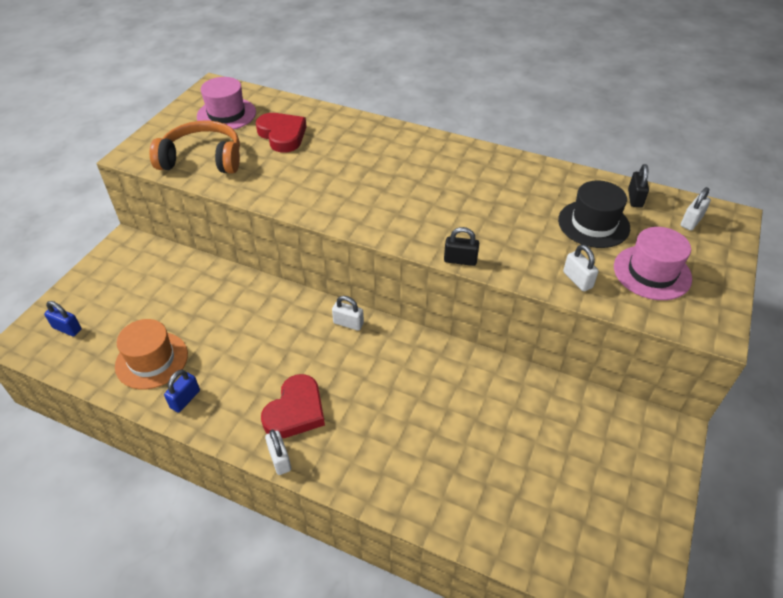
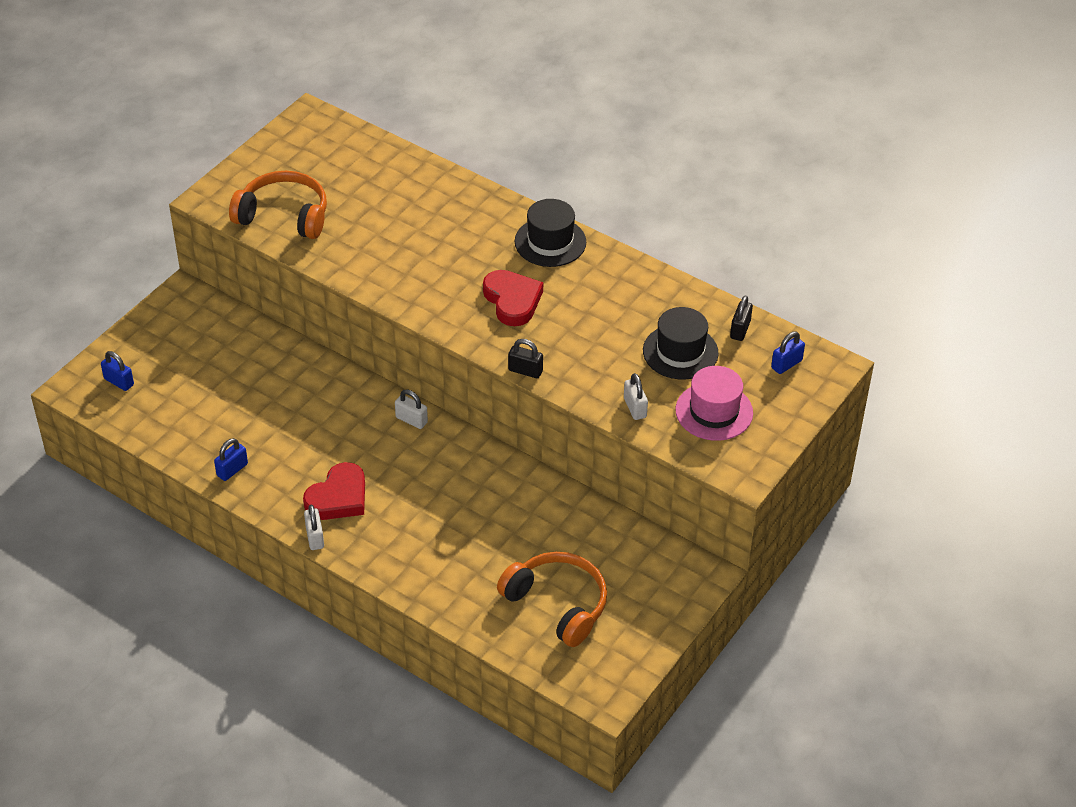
camera: 10 degrees right, 0 degrees up
(152, 360) = (203, 427): orange hat -> none
(226, 114) = (318, 158): pink hat -> none
(282, 135) = (377, 196): red heart -> red heart (512, 300)
(441, 151) = (550, 242): none -> black hat
(546, 492) = (557, 604): none -> orange headphones
(691, 221) = (786, 364): white padlock -> blue padlock

